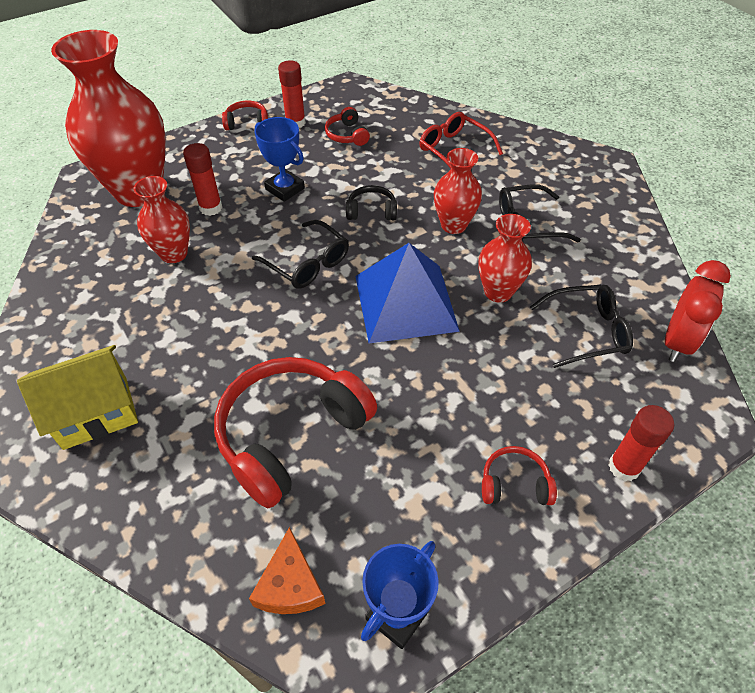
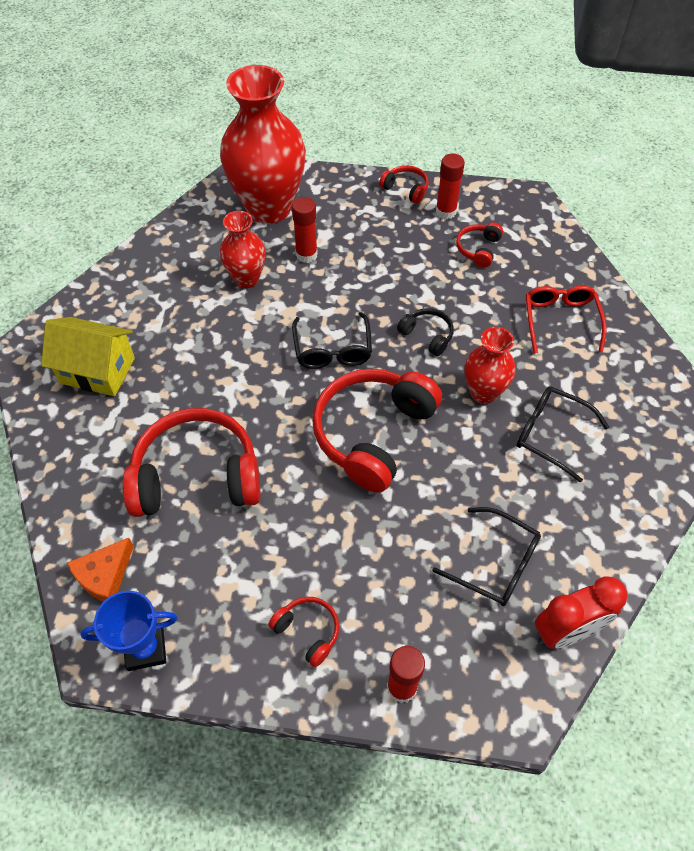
camera: 40 degrees right, 5 degrees up
(285, 189) = (377, 271): blue trophy -> none
(405, 303) = (373, 434): blue pyramid -> red headphones
(498, 292) = (457, 477): red vase -> none

